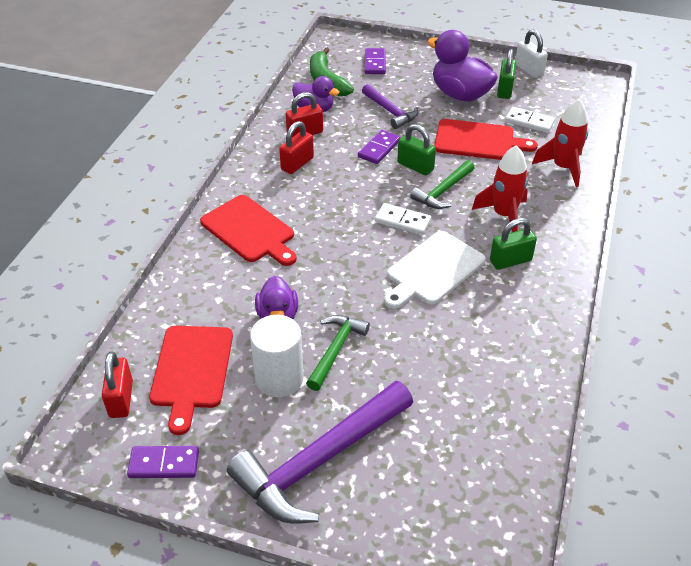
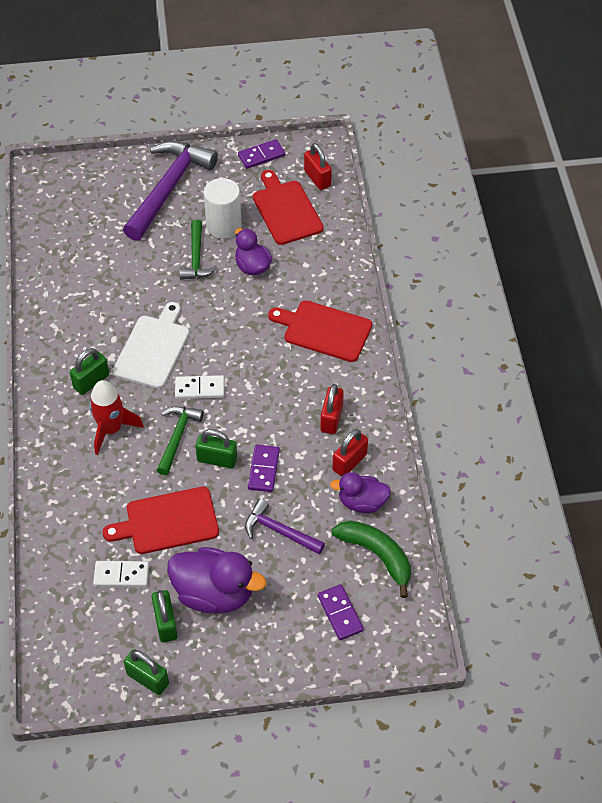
camera: 155 degrees right, 10 degrees up
(529, 70) = (148, 679): white padlock -> green padlock
(562, 168) = (69, 515): red rocket -> none

